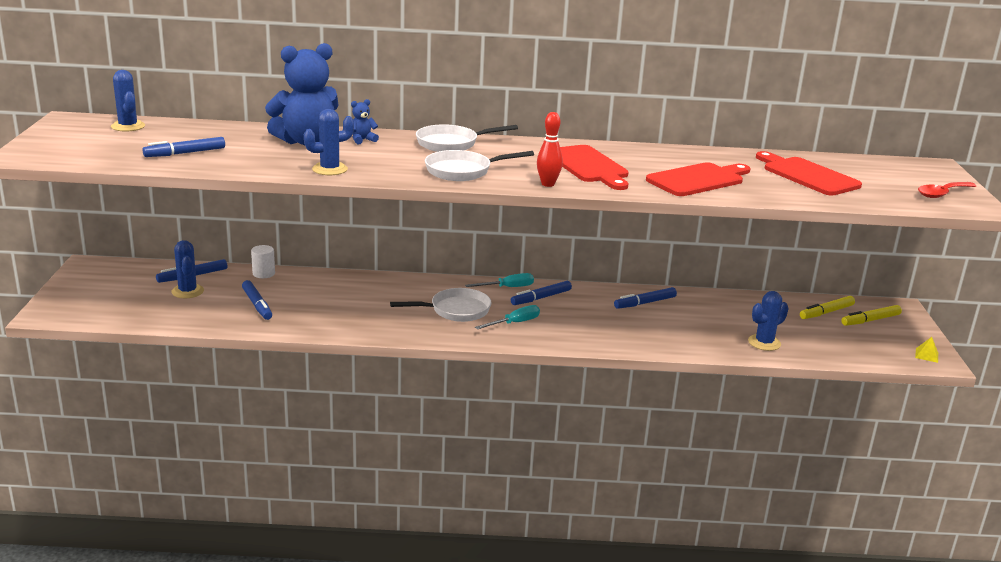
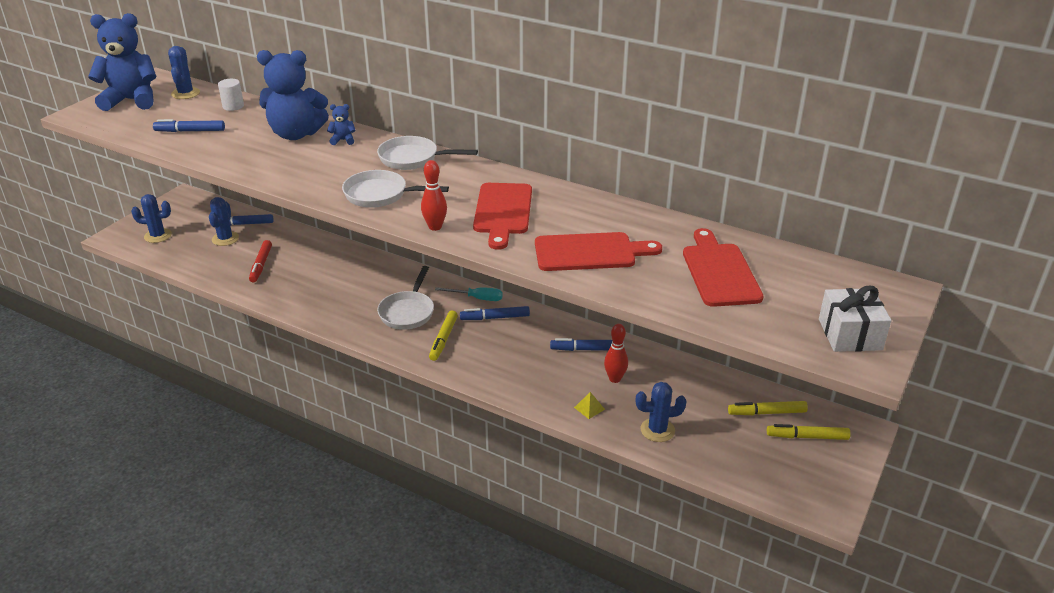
camera: 30 degrees right, 10 degrees up
(71, 138) = (131, 100): none -> blue teddy bear
(257, 305) = (261, 265): blue marker -> red marker
(263, 273) = (296, 234): white cylinder -> white cylinder (233, 106)
(330, 169) = (274, 171): blue cactus -> blue cactus (158, 236)
(456, 310) = (408, 312): white pan -> white pan turned 90 degrees clockwise
(514, 323) = (443, 339): turquoise screwdriver -> yellow marker
(691, 317) = (615, 379): none -> red bowling pin
(926, 355) = (824, 500): yellow pyramid -> yellow pyramid (589, 408)
(942, 194) = (850, 334): red spoon -> white gift

